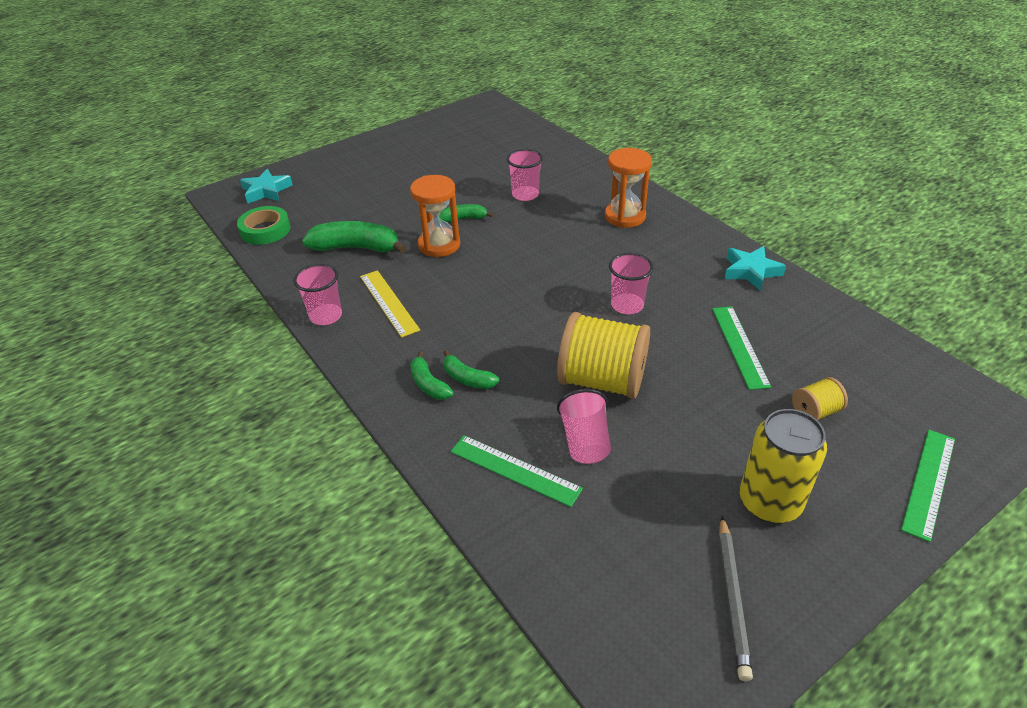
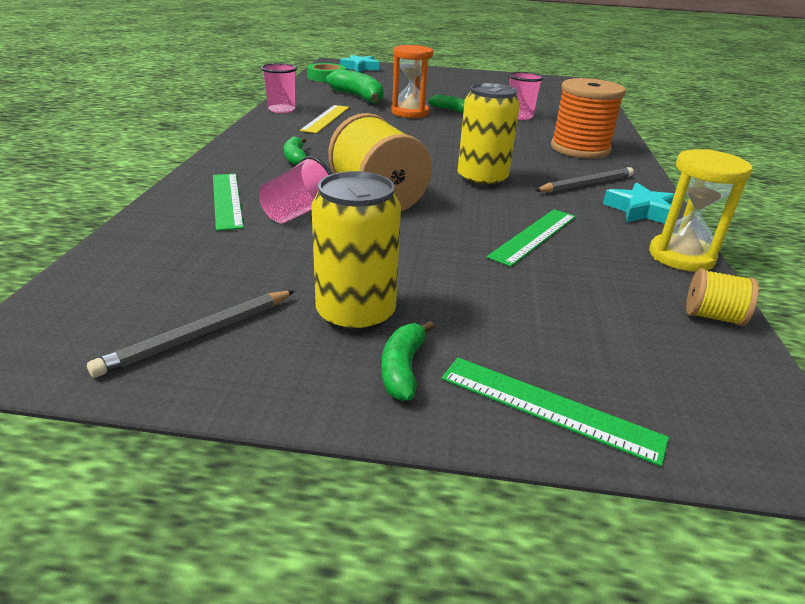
camera: 40 degrees right, 10 degrees down
(429, 384) = (269, 151): green banana -> green banana (403, 369)
(625, 216) = (580, 149): orange hourglass -> orange spool
(627, 305) = (482, 180): pink cup -> yellow can
(688, 262) = (586, 184): none -> grey pencil
(815, 412) = (523, 299): yellow spool -> yellow spool (712, 316)
(823, 305) = (681, 256): none -> yellow hourglass
(928, 482) = (549, 407): green ruler -> green ruler turned 45 degrees clockwise

